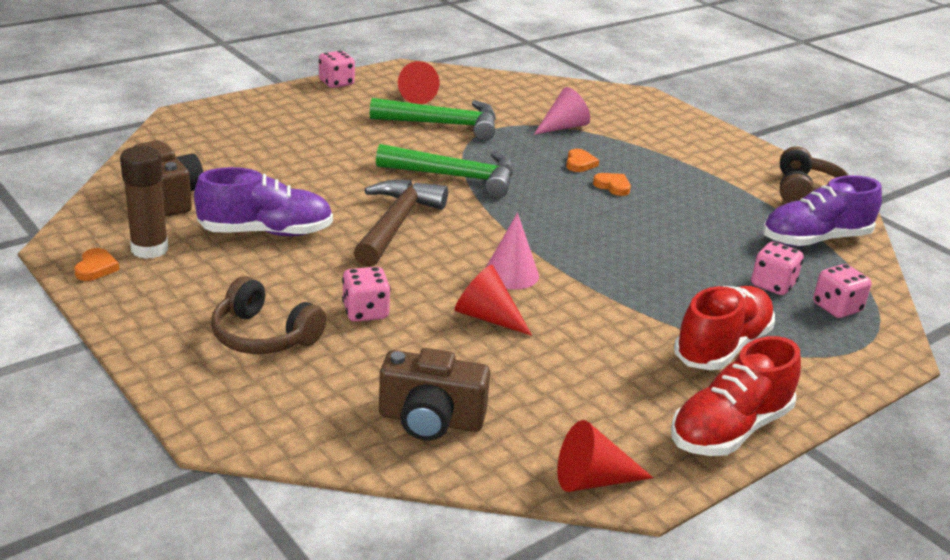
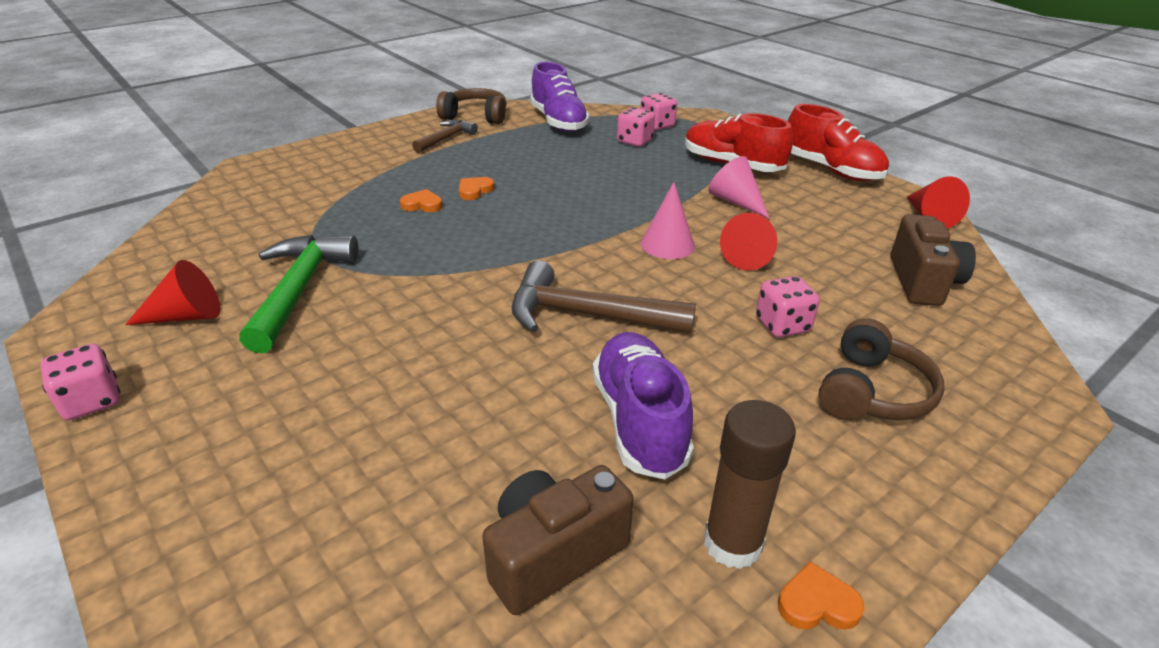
camera: 90 degrees left, 5 degrees up
(456, 177) = (459, 277): green hammer -> none
(563, 127) = (325, 211): pink cone -> pink cone (736, 202)
(734, 175) = (446, 138): none -> brown hammer

